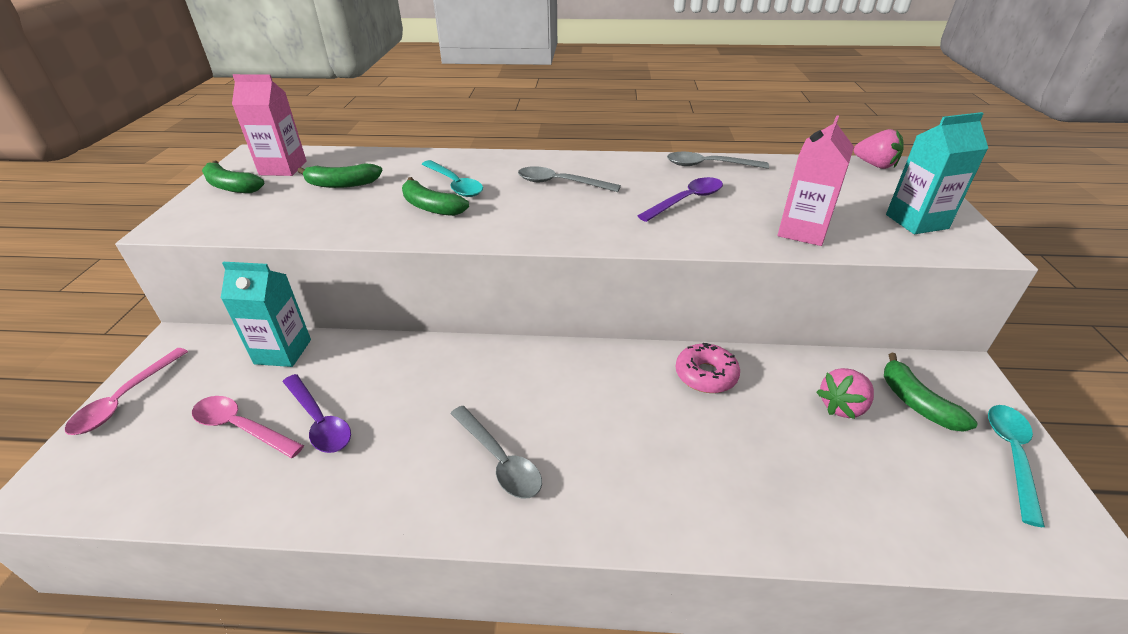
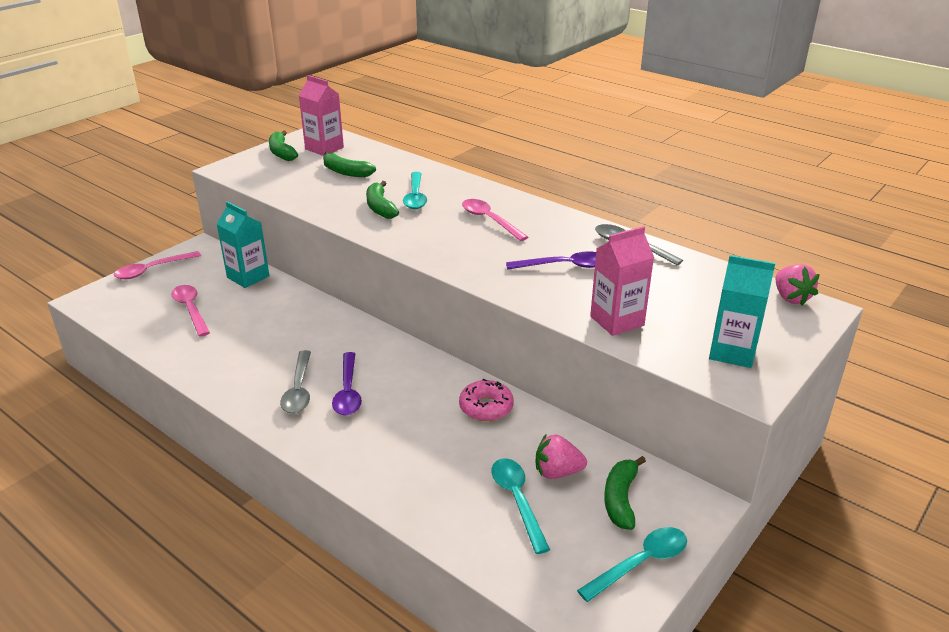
camera: 35 degrees right, 5 degrees down
(319, 421) = (229, 324): purple spoon -> purple spoon (348, 391)
(560, 183) = (489, 220): grey spoon -> pink spoon
(853, 457) = (517, 500): none -> turquoise spoon

